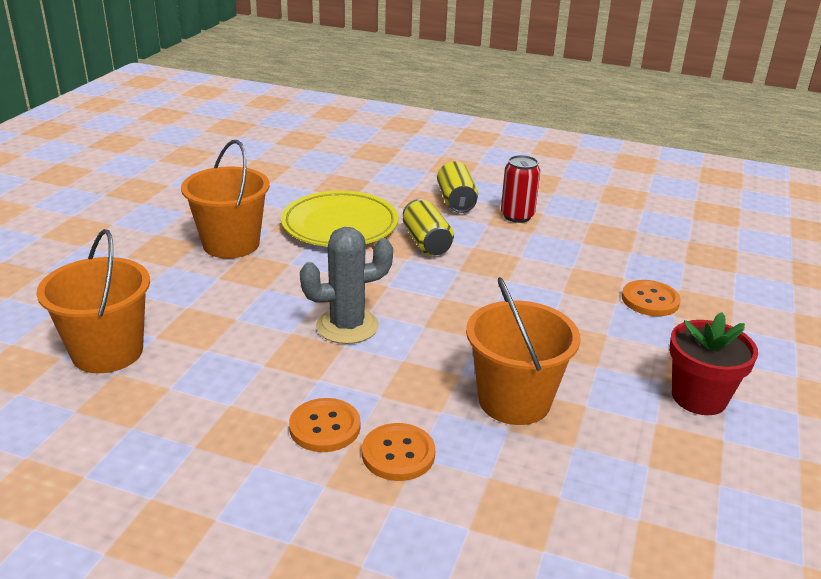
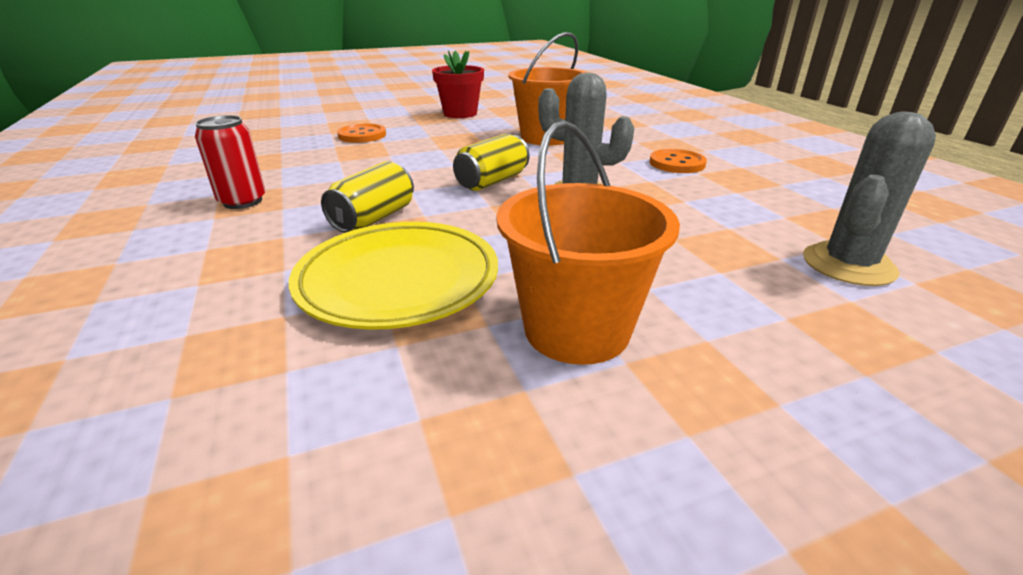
camera: 130 degrees left, 0 degrees up
(107, 352) = (848, 265): orange bucket -> grey cactus
(398, 454) = (647, 145): orange button -> none
(456, 201) = (226, 241): yellow can -> yellow can (492, 181)

